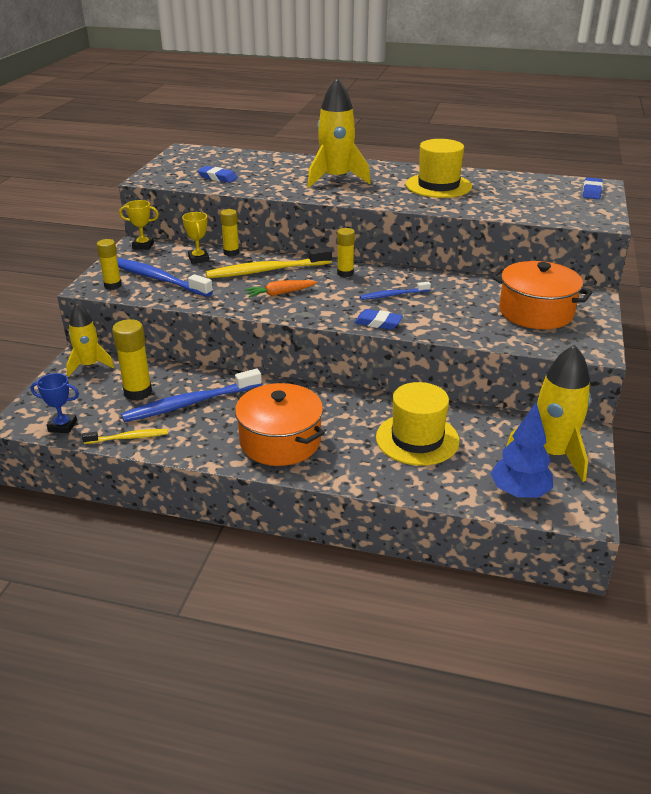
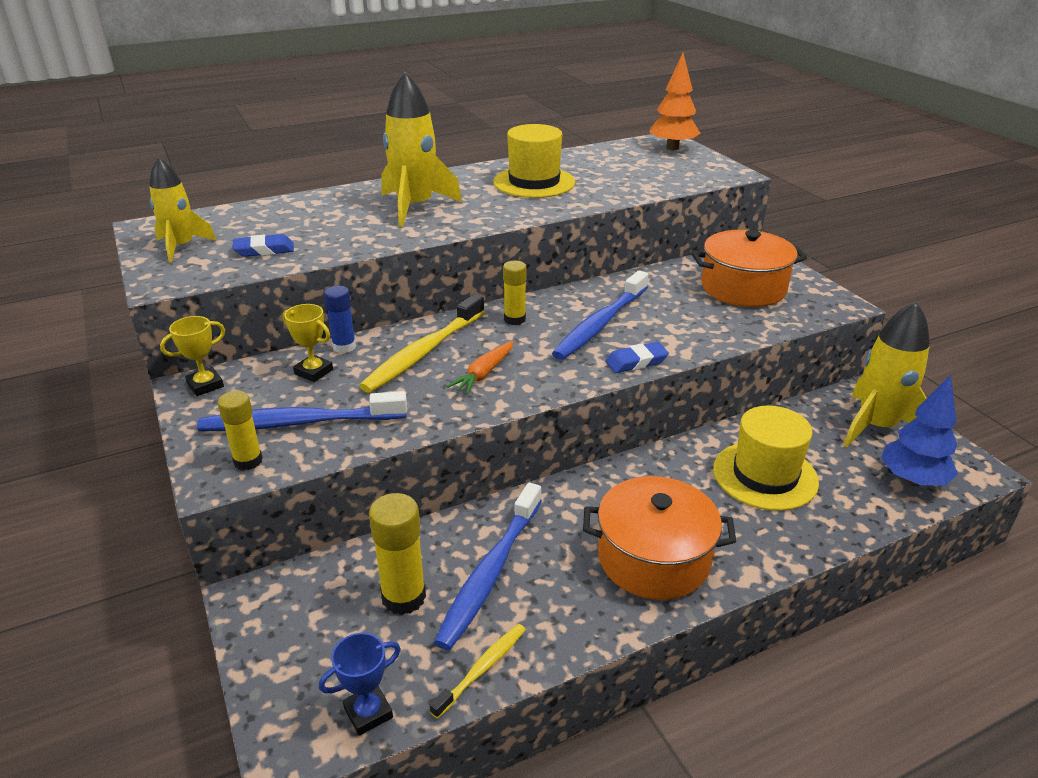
camera: 40 degrees left, 0 degrees up
(89, 365) = (279, 598): yellow rocket -> yellow rocket (181, 247)
(231, 252) = (344, 347): yellow glue stick -> blue glue stick
(393, 295) = (600, 324): blue toothbrush -> blue toothbrush, size x1.83
(591, 191) = (672, 148): blue eraser -> orange tree

